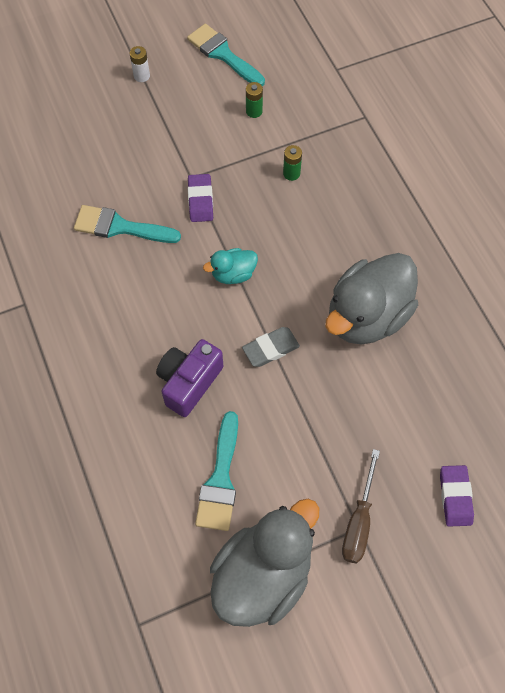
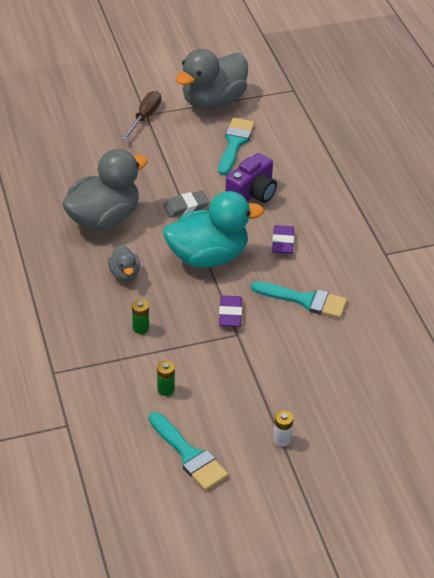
camera: 175 degrees left, 20 degrees down
(233, 274) = (208, 256): turquoise duck -> turquoise duck, size x2.10
(323, 238) = (125, 274): none -> grey duck
(455, 497) = (76, 121): purple eraser -> purple eraser (282, 242)

